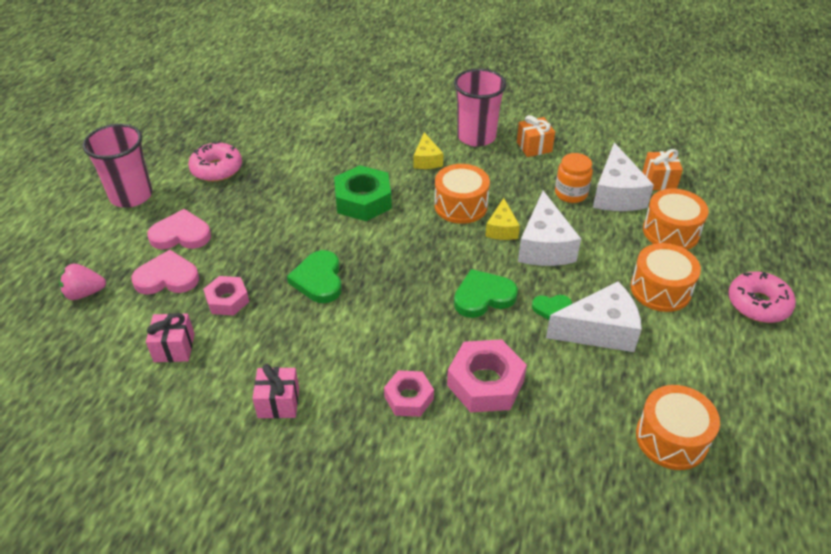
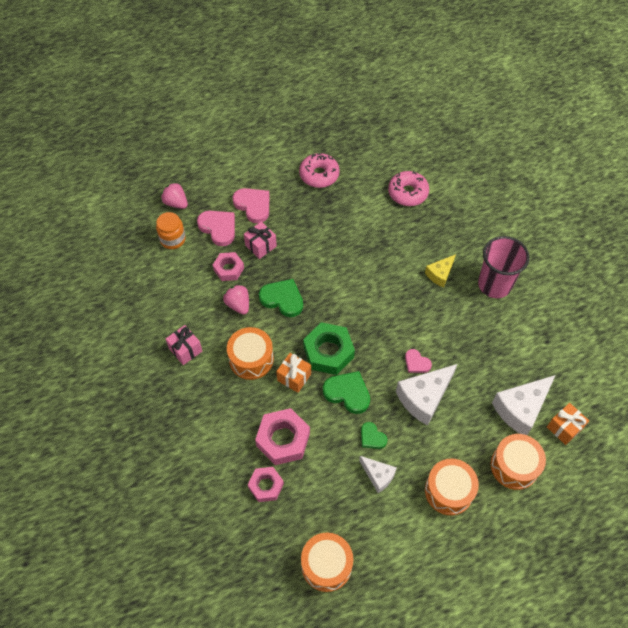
camera: 50 degrees right, 15 degrees up
(131, 195) = (258, 156): pink cup -> none
(174, 348) = (178, 274): pink gift -> pink gift (260, 246)
(280, 319) = (238, 304): none -> pink strawberry
(319, 280) = (282, 299): green heart -> green heart turned 75 degrees clockwise
(363, 200) = (367, 269): green nut -> green nut (328, 352)
(409, 398) = (240, 408): pink nut -> pink nut (266, 486)
(460, 205) = (415, 325): orange drum -> orange drum (251, 359)
(501, 229) = (416, 363): yellow cheese -> pink heart
(534, 147) = (520, 326): orange gift -> orange gift (294, 377)
(571, 193) = (492, 380): orange jar -> orange jar (173, 239)
(599, 330) = (378, 476): white cheese -> white cheese, size x0.58
(758, 304) = (491, 560): pink donut -> pink donut (408, 193)

